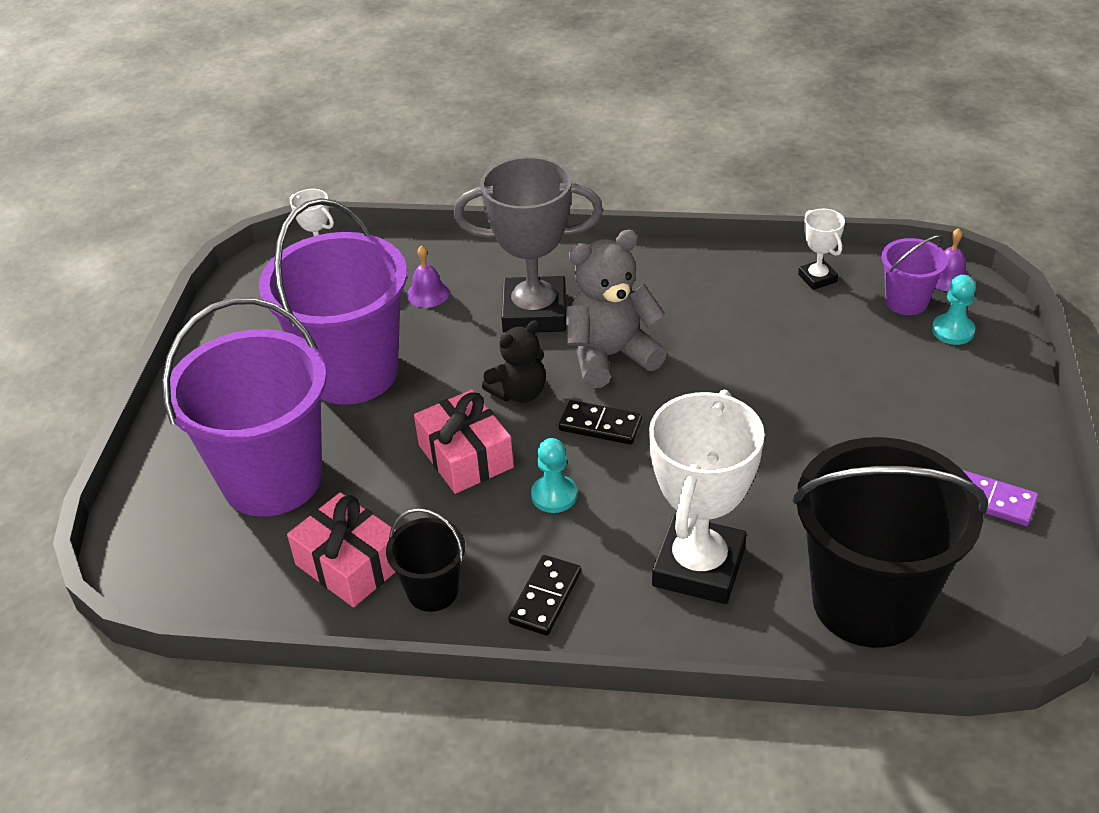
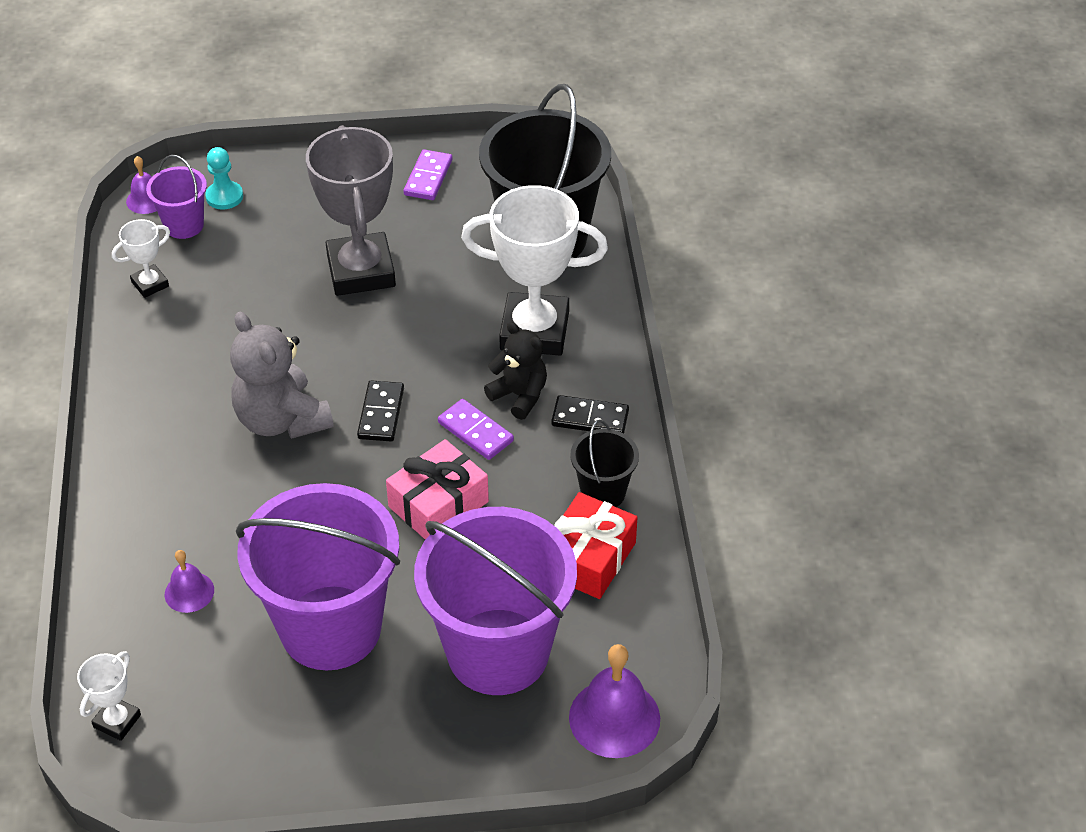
camera: 105 degrees left, 5 degrees up
(156, 553) = (614, 718): none -> purple bell
(350, 564) = (589, 558): pink gift -> red gift
(519, 393) = (344, 480): black teddy bear -> black teddy bear (519, 395)
(534, 312) = (217, 491): grey trophy -> grey trophy (361, 271)
(554, 495) = (475, 432): turquoise pawn -> purple domino

